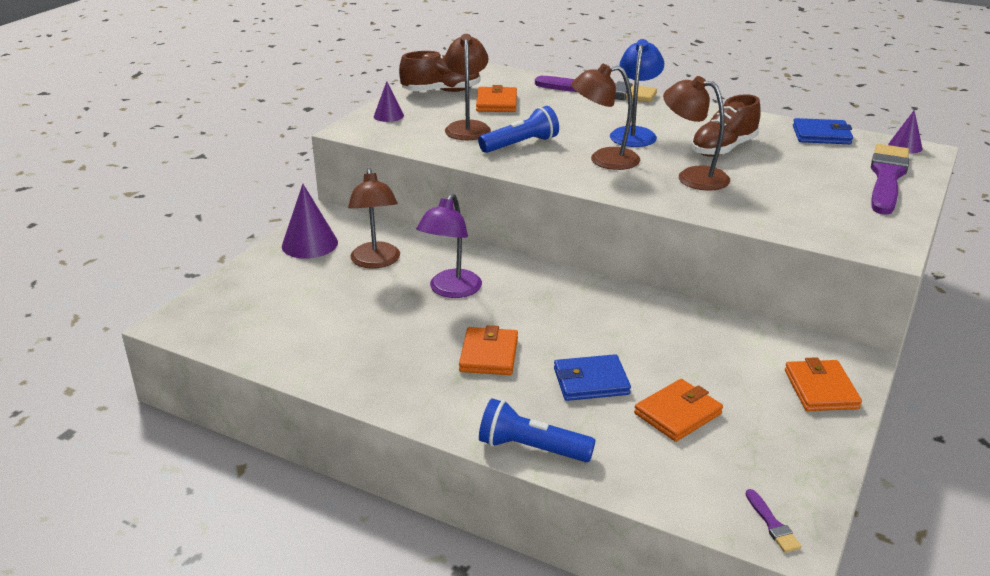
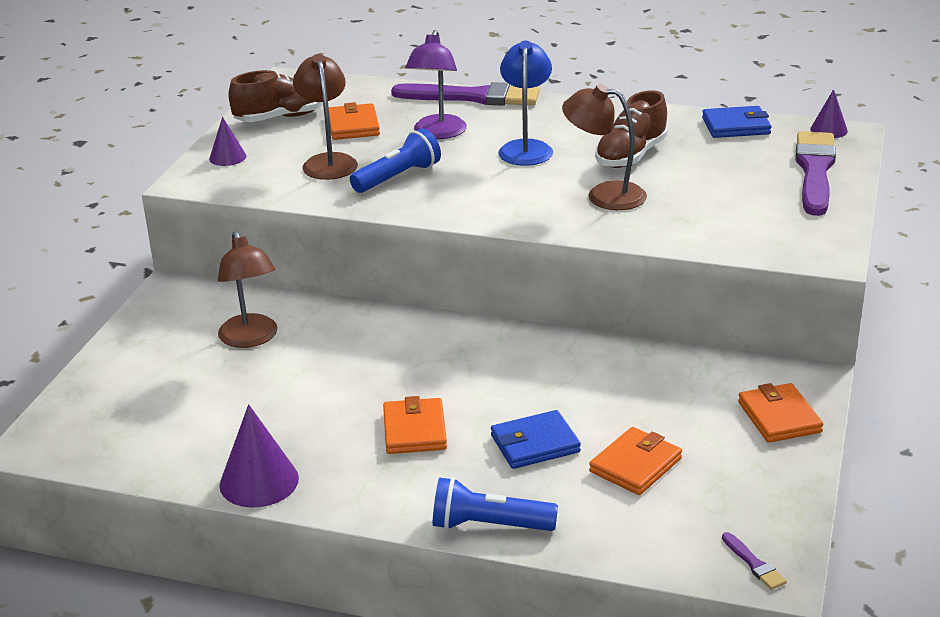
camera: 10 degrees left, 0 degrees up
(309, 244) = (163, 327): purple cone -> purple cone (259, 481)
(451, 290) = (350, 361): purple lamp -> purple lamp (437, 133)
(604, 160) = (499, 186): brown lamp -> none

